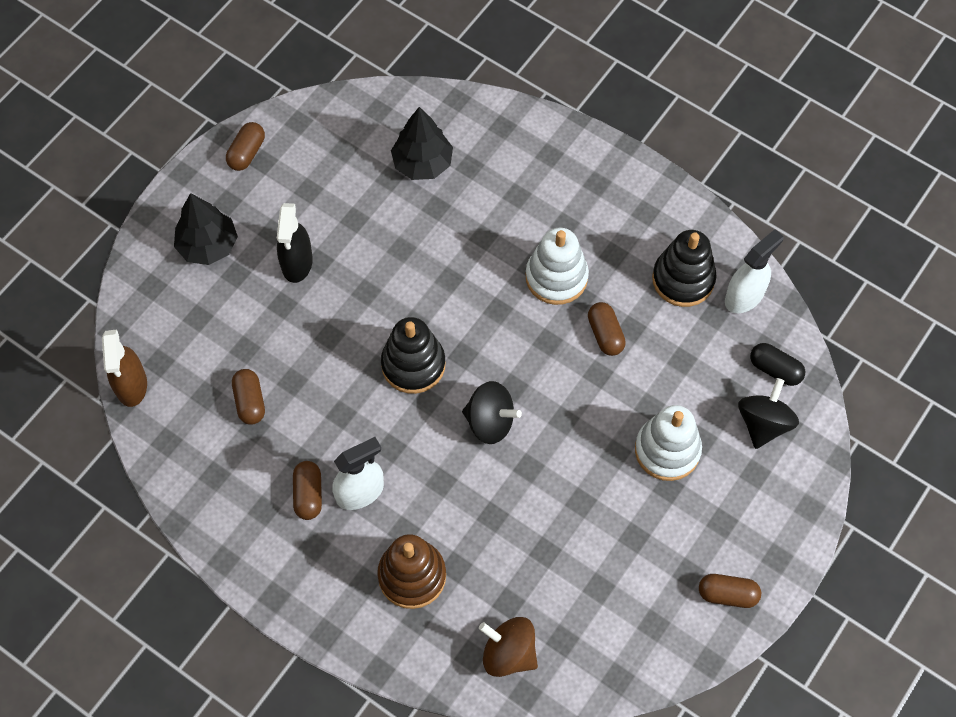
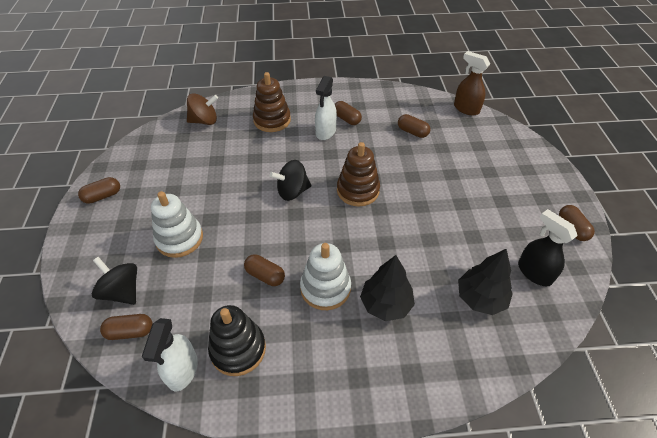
camera: 140 degrees right, 15 degrees down
(208, 246) = (519, 174): black tree -> black tree (386, 304)
(297, 263) = (470, 195): black spray bottle -> black spray bottle (534, 272)
(413, 364) = (358, 190): black stacking toy -> brown stacking toy
(763, 423) = (122, 291): black spinning top -> black spinning top turned 150 degrees clockwise
(775, 369) = (130, 331): black capsule -> brown capsule

